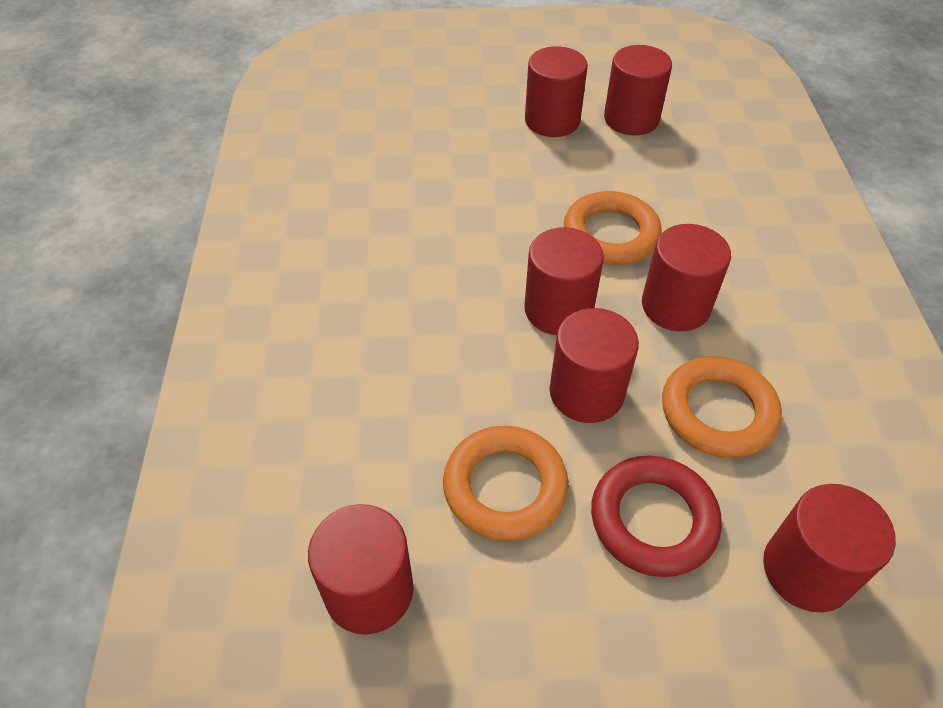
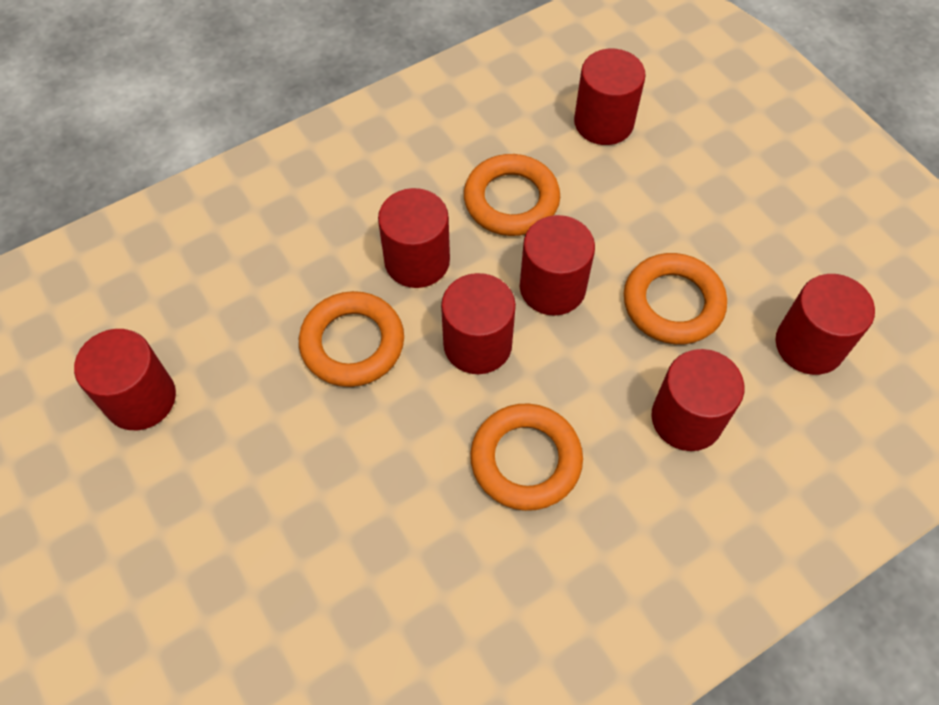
camera: 120 degrees left, 10 degrees up
(430, 293) = (525, 460): none -> orange ring
(552, 121) = (182, 481): red cylinder -> red cylinder (686, 418)
(653, 519) = (629, 208): red ring -> none

